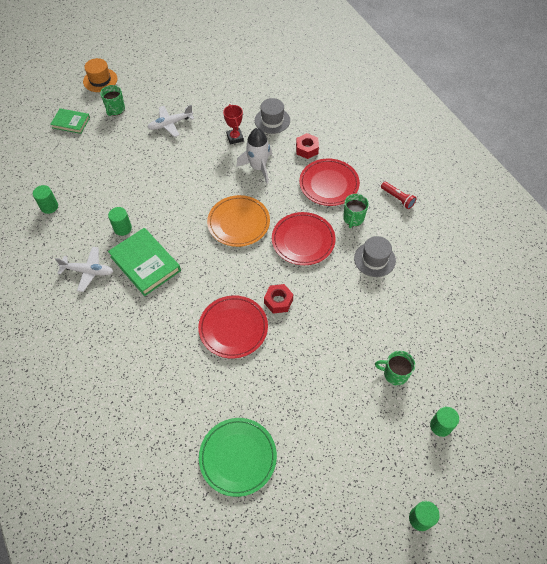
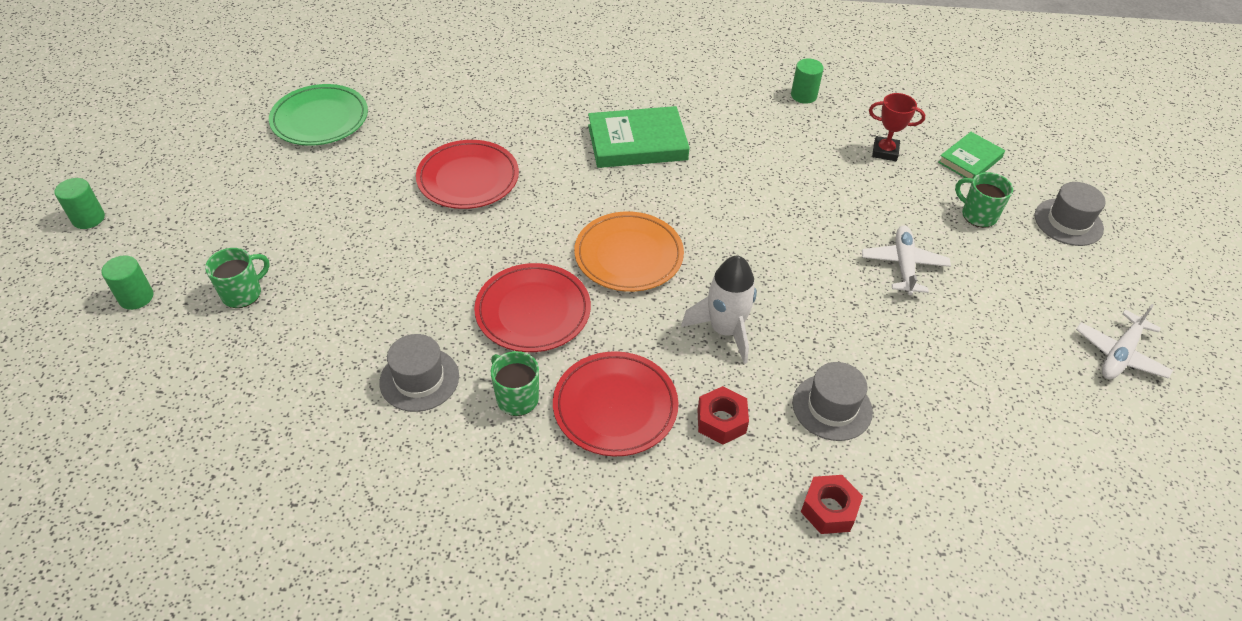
camera: 120 degrees right, 10 degrees down
(88, 271) = (667, 95): white plane -> white plane (1119, 354)
(100, 80) = (1068, 222): orange hat -> grey hat
(122, 228) = (714, 143): green cylinder -> none
(235, 138) = (818, 332): red trophy -> red trophy (885, 152)
(278, 301) = (462, 235): red nut -> red nut (829, 509)
(397, 198) = (501, 493): red flashlight -> none

